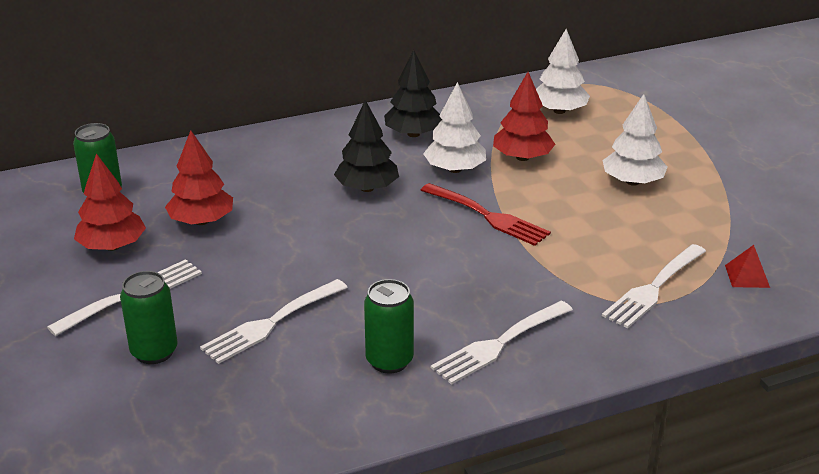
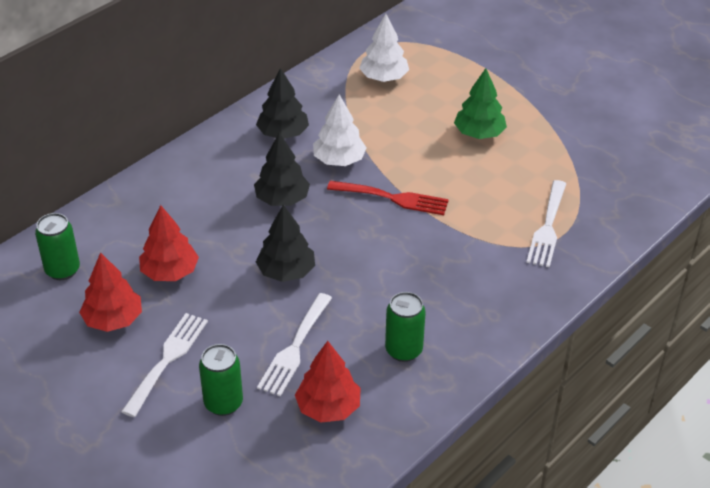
camera: 25 degrees left, 10 degrees up
(319, 252) = (286, 271): none -> black tree
(499, 344) = (471, 310): white fork -> none
(522, 157) = (384, 133): red tree -> red tree (328, 407)
(632, 182) = (479, 133): white tree -> green tree
(747, 276) = (603, 196): red pyramid -> none

